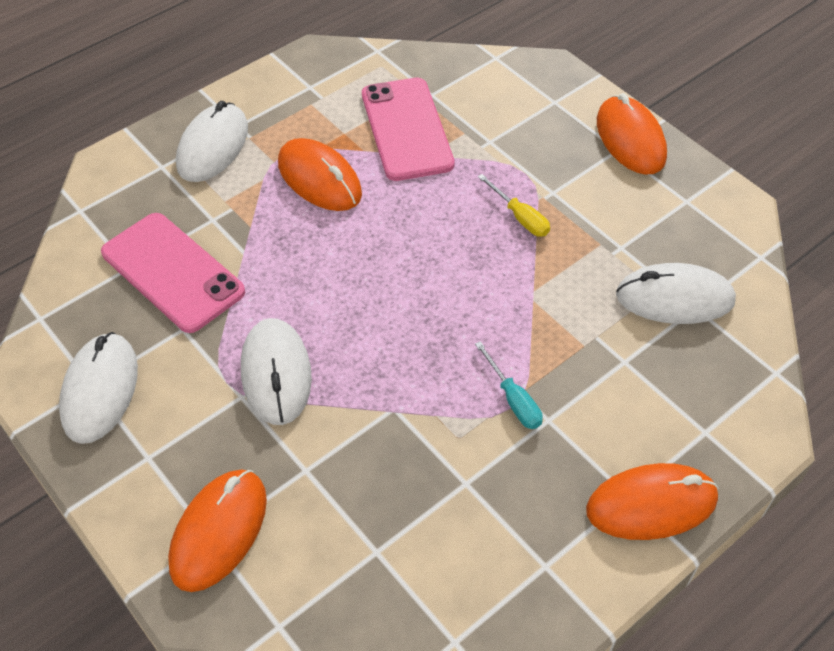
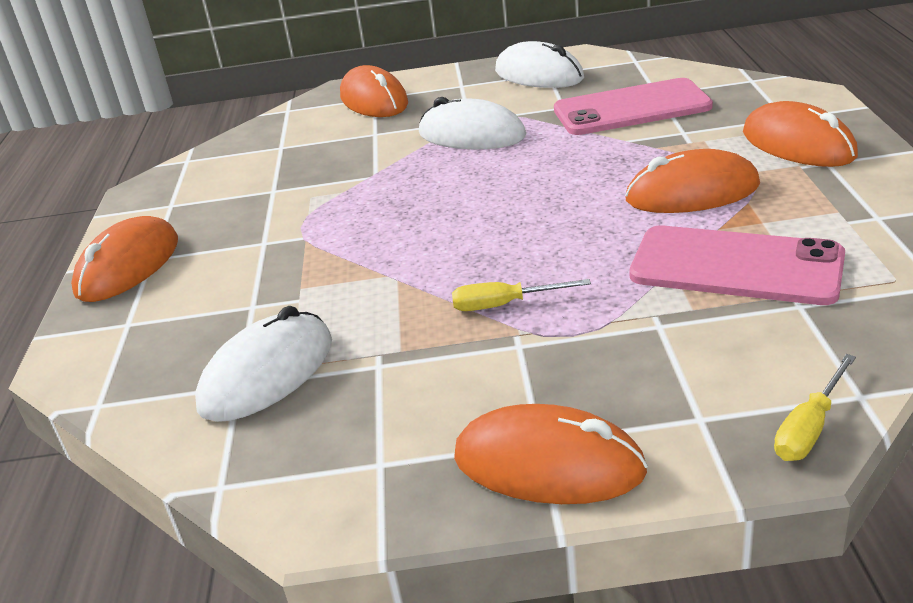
camera: 130 degrees right, 20 degrees down
(213, 147) = (798, 144): white mouse -> orange mouse
(513, 399) = (305, 231): turquoise screwdriver -> none
(532, 66) = (809, 428): none -> yellow screwdriver

